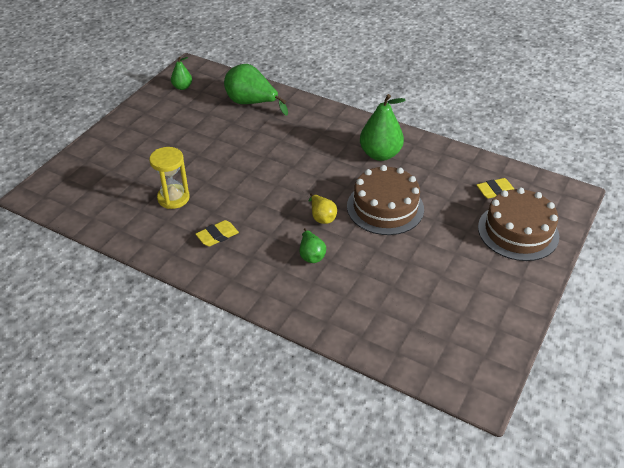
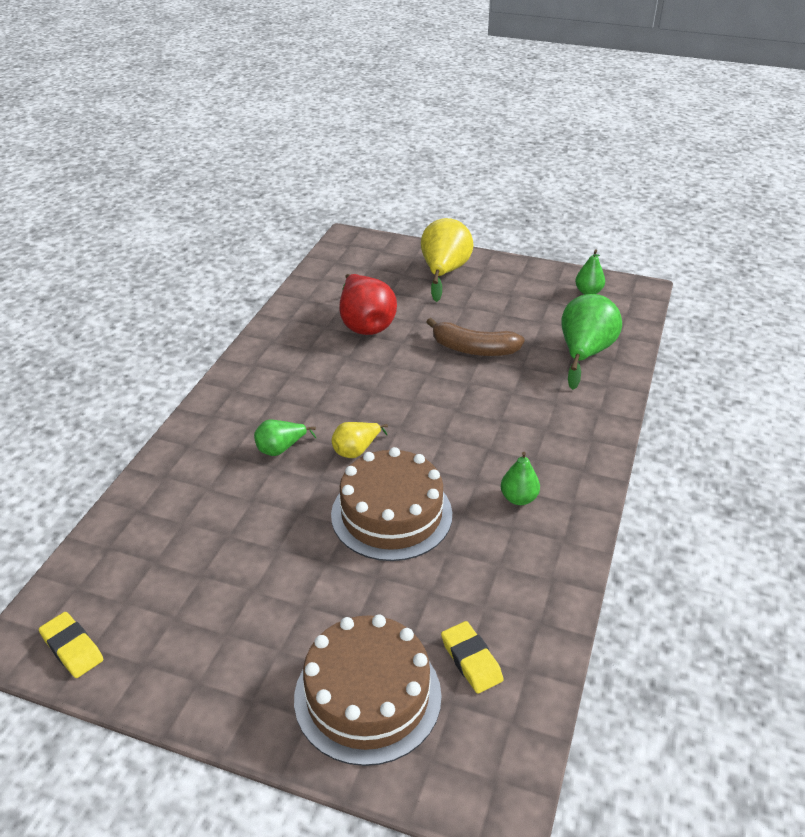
camera: 80 degrees right, 5 degrees down
(120, 148) = (444, 272): none -> yellow pear
(173, 198) = (365, 324): yellow hourglass -> red pear
(217, 236) = (305, 367): yellow eraser -> yellow eraser (72, 648)
(228, 148) = (473, 349): none -> brown banana
(380, 154) = (518, 498): green pear -> green pear, size x0.54

